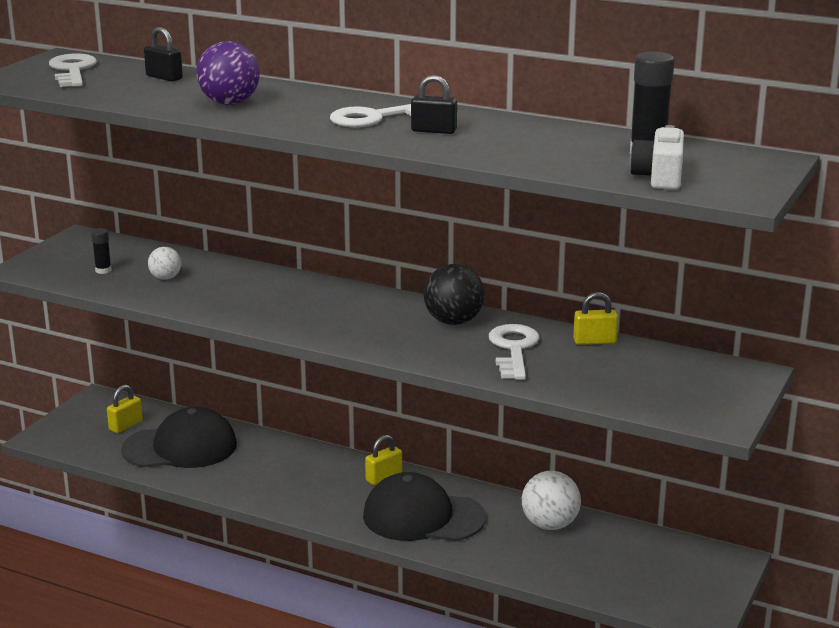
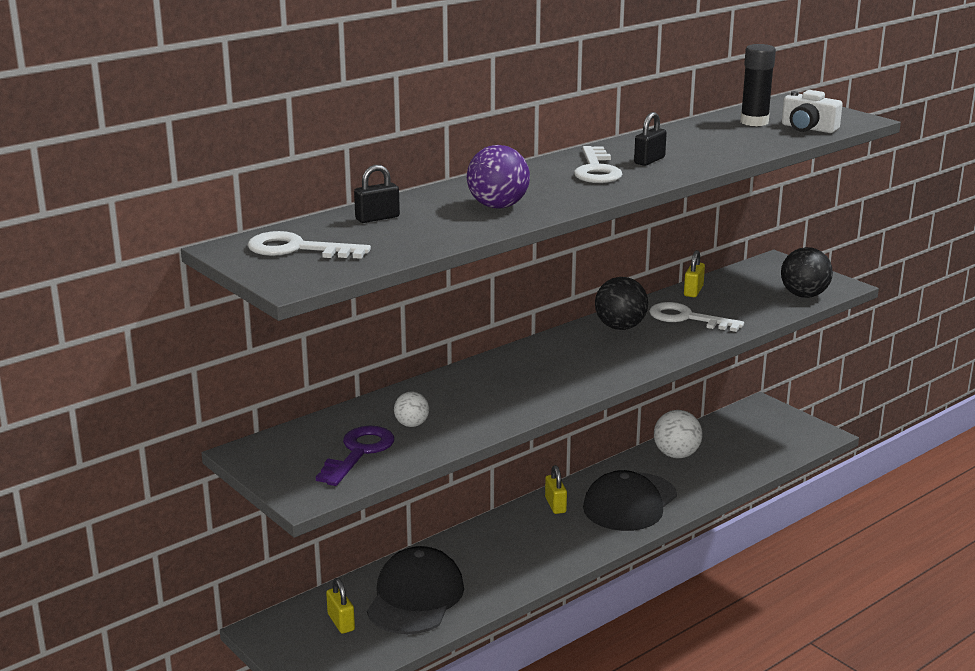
camera: 65 degrees left, 0 degrees up
(103, 270) = (359, 452): black glue stick -> purple key
(659, 403) = (804, 295): none -> black ball

